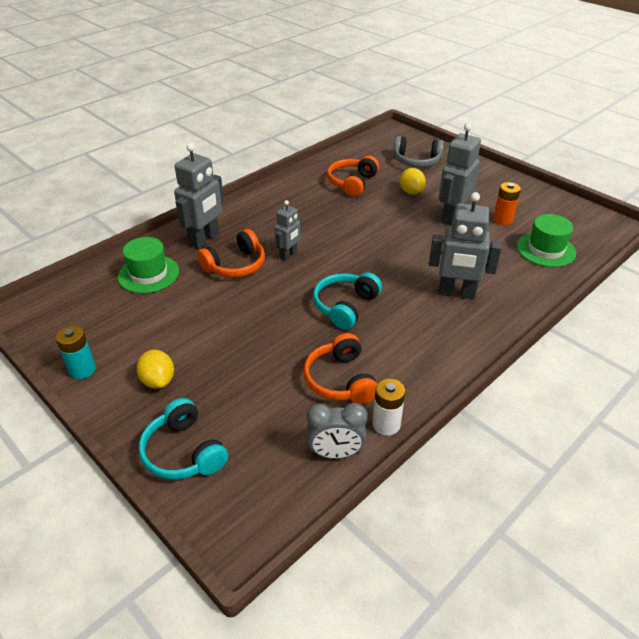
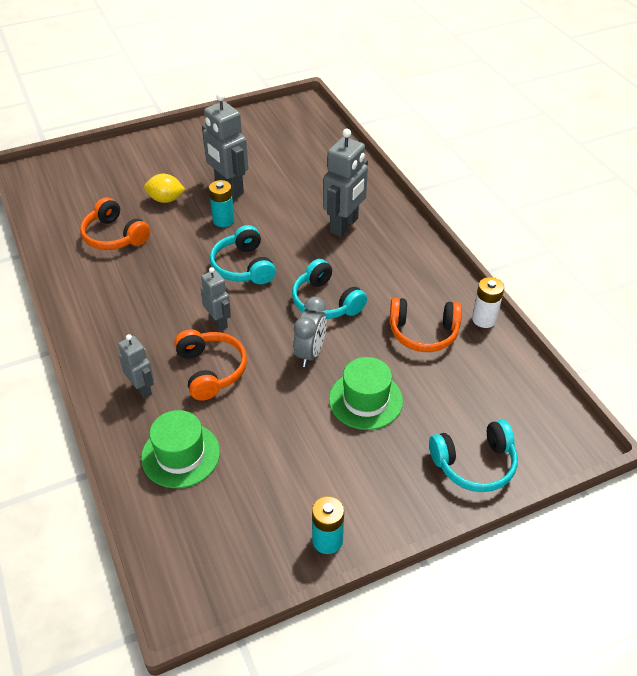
camera: 70 degrees left, 5 degrees up
(158, 380) = (372, 471): yellow lemon -> none
(204, 239) = (142, 388): grey robot -> grey robot, size x0.59
(335, 453) = (505, 359): grey clock -> grey clock (310, 353)
(360, 250) = (243, 266): none -> turquoise headphones
(409, 225) = (223, 220): none -> turquoise battery
(416, 161) = (109, 176): grey headphones -> none
(502, 220) = (255, 160): orange battery -> none
(546, 249) = (313, 153): green hat -> green hat (365, 400)

